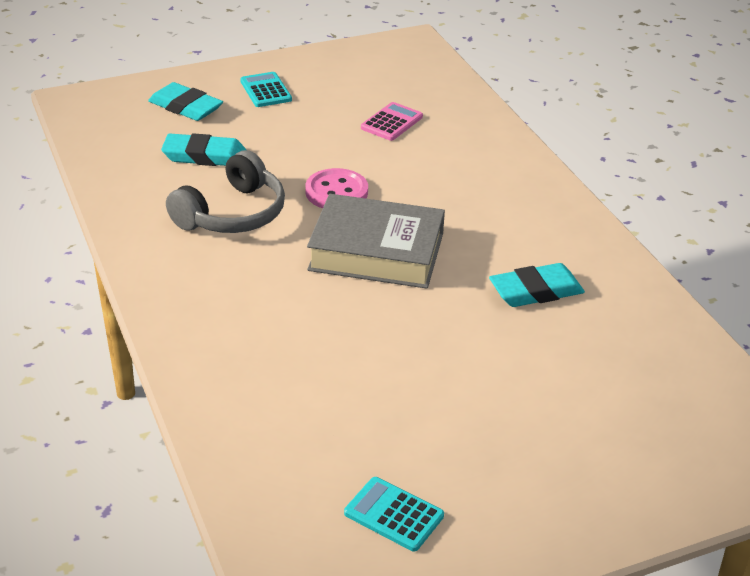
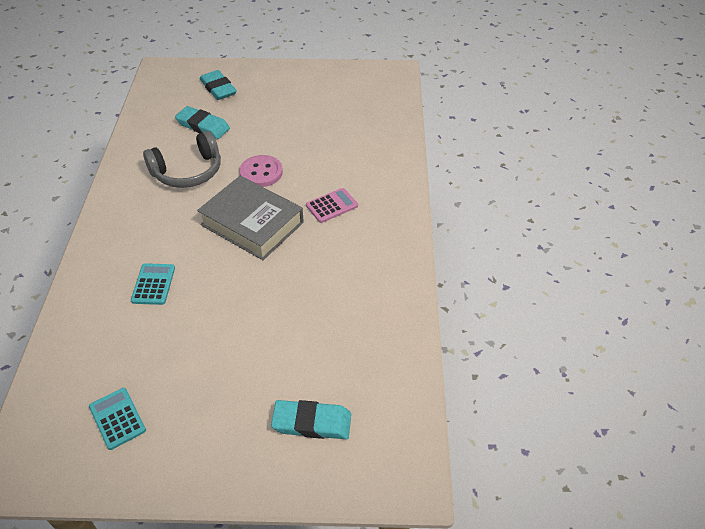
camera: 25 degrees right, 10 degrees up
(265, 90) = (274, 87): turquoise calculator -> turquoise calculator (153, 284)
(391, 122) = (334, 130): pink calculator -> pink calculator (332, 206)
(536, 291) = (331, 283): turquoise eraser -> turquoise eraser (312, 422)

